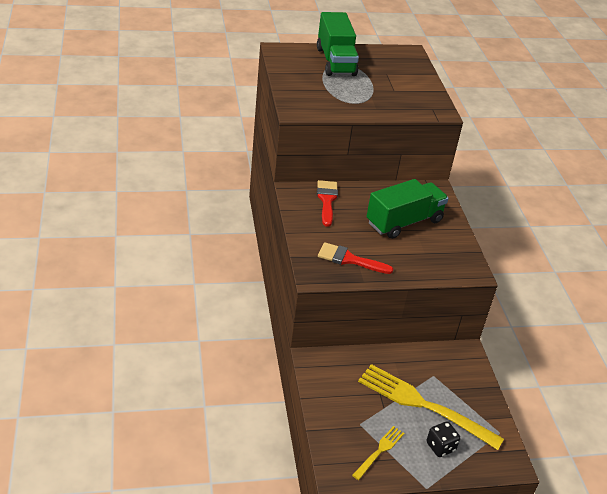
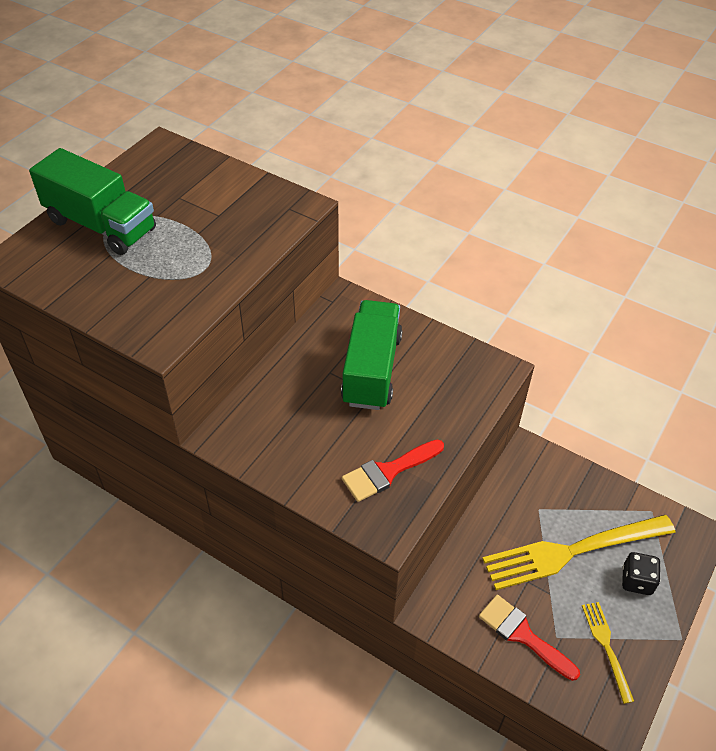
camera: 45 degrees left, 10 degrees up
(327, 200) = (267, 416): red brush -> red brush (522, 635)

